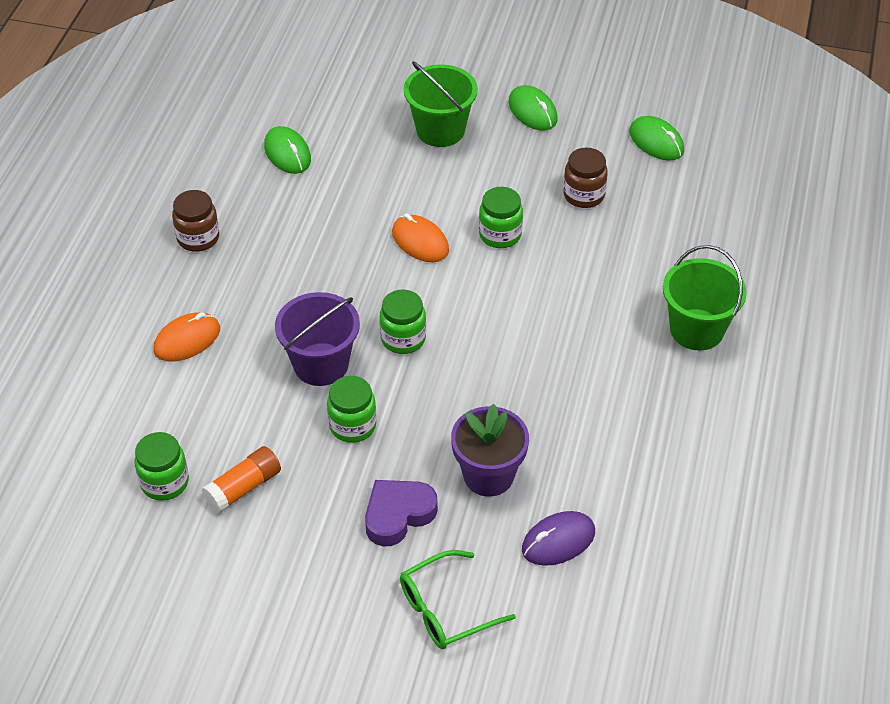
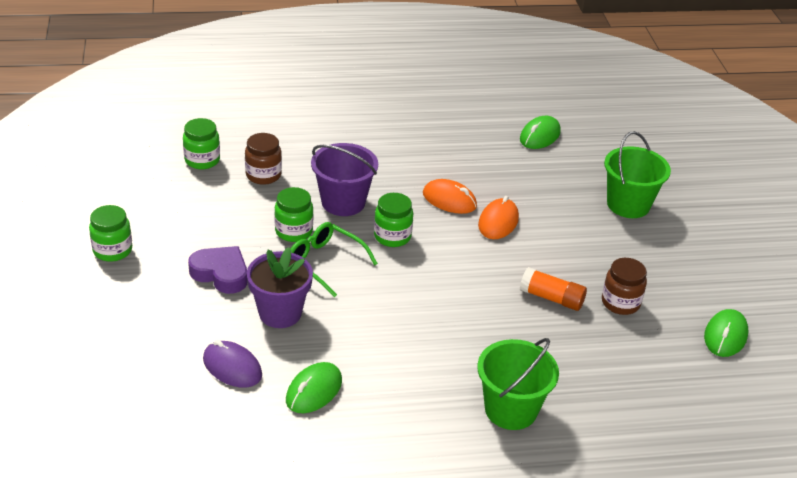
camera: 65 degrees right, 10 degrees down
(187, 340) = (330, 137): orange mouse -> orange mouse (449, 200)
(198, 238) = (426, 118): brown jar -> brown jar (263, 175)
(243, 488) = (213, 195): orange glue stick -> orange glue stick (551, 298)
(446, 609) = (144, 319): green glasses -> green glasses (325, 263)
(500, 235) = (537, 263): green jar -> green jar (112, 250)
(532, 111) = (695, 251): green mouse -> green mouse (314, 391)

